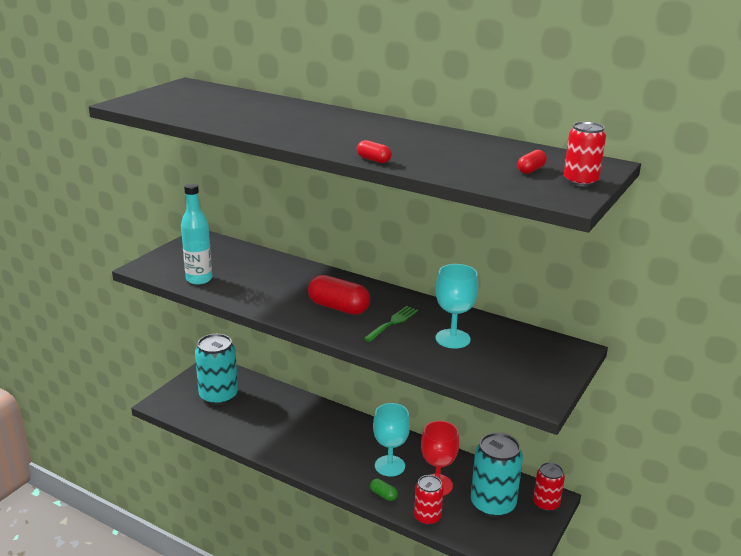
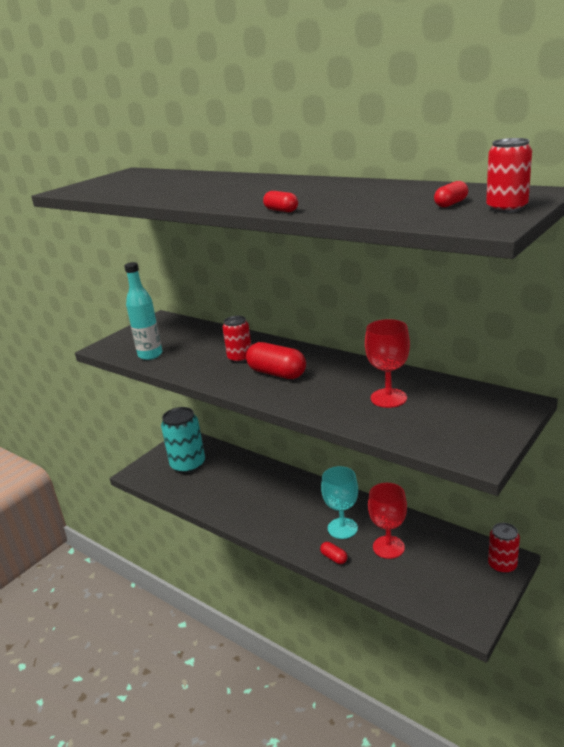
camera: 10 degrees right, 0 degrees up
(383, 495) = (334, 558): green capsule -> red capsule
(393, 322) = (329, 385): green fork -> none
(427, 517) = (377, 580): red can -> red can (240, 358)
(452, 339) = (388, 398): turquoise goblet -> red goblet
(493, 504) = (445, 566): turquoise can -> none

